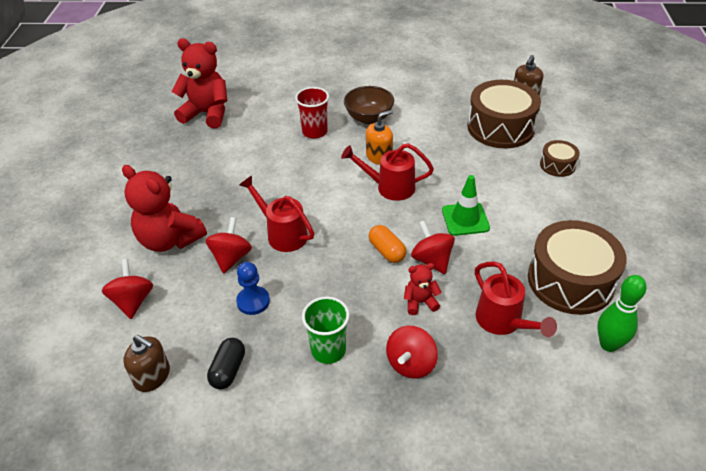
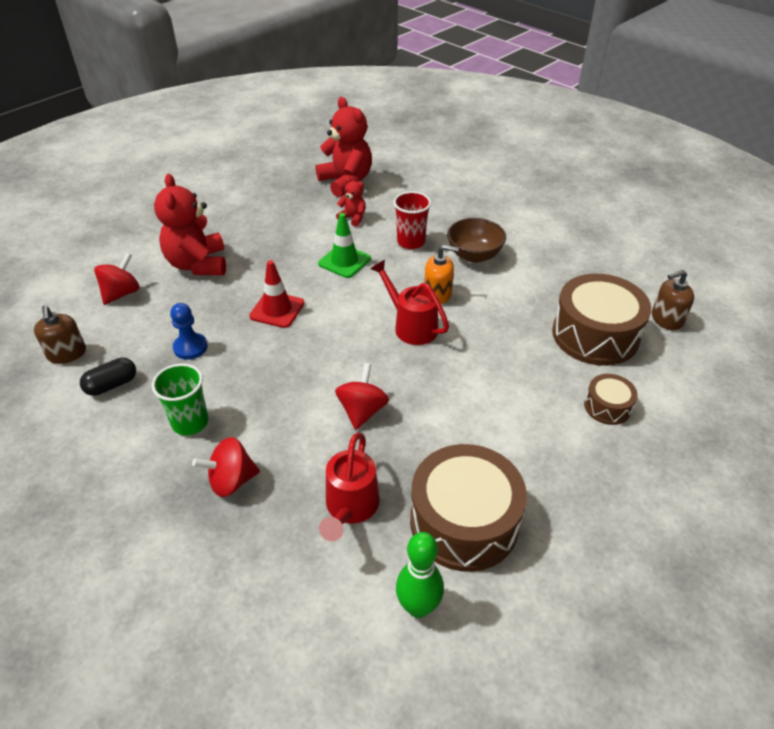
camera: 40 degrees right, 0 degrees up
(231, 258) = (219, 304): red spinning top -> none
(282, 233) = (277, 310): red watering can -> red traffic cone
(387, 251) = (336, 377): orange capsule -> none
(420, 302) = (305, 438): red teddy bear -> red teddy bear (353, 218)
(465, 219) = (440, 396): green traffic cone -> green traffic cone (344, 261)

